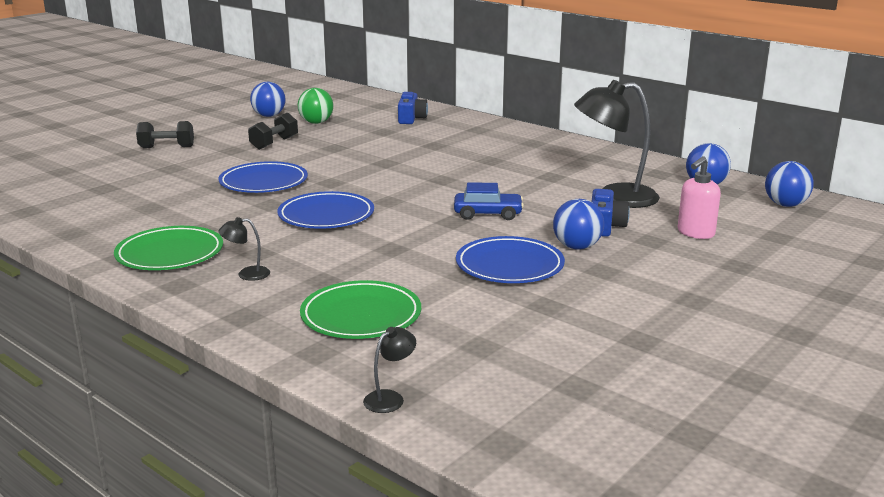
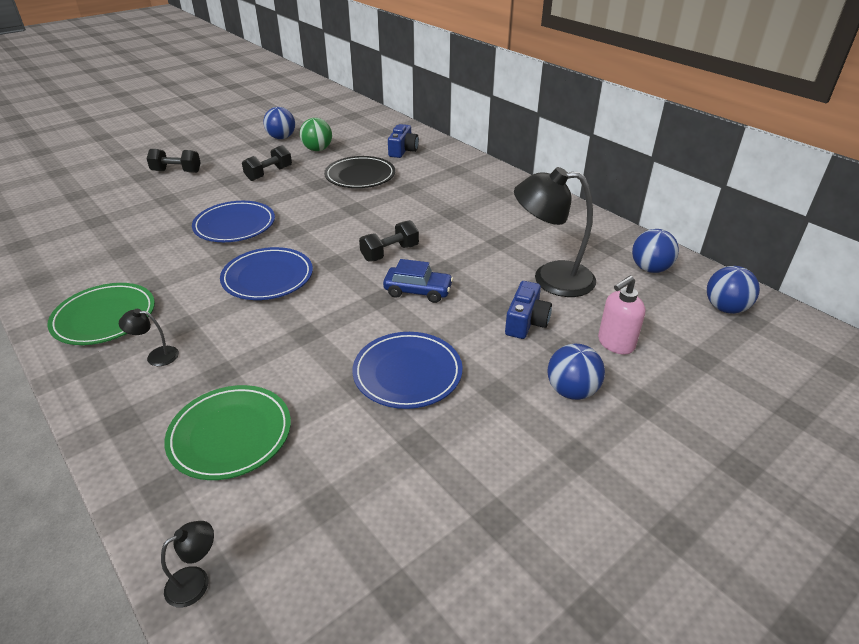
camera: 10 degrees right, 15 degrees up
(376, 139) = (360, 176): none -> black plate
(443, 191) = (390, 253): none -> black dumbbell
(577, 247) = (486, 351): blue ball -> blue ball (571, 391)

